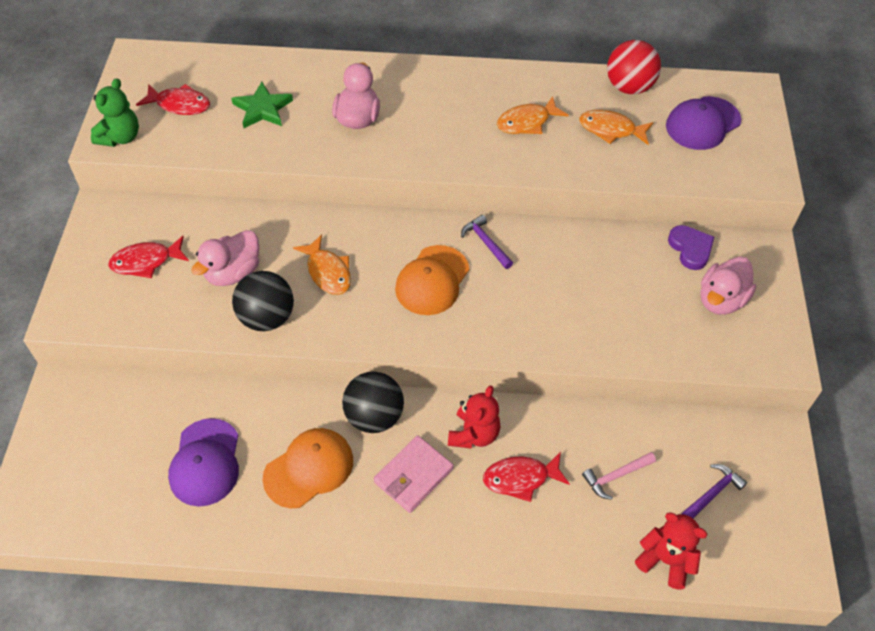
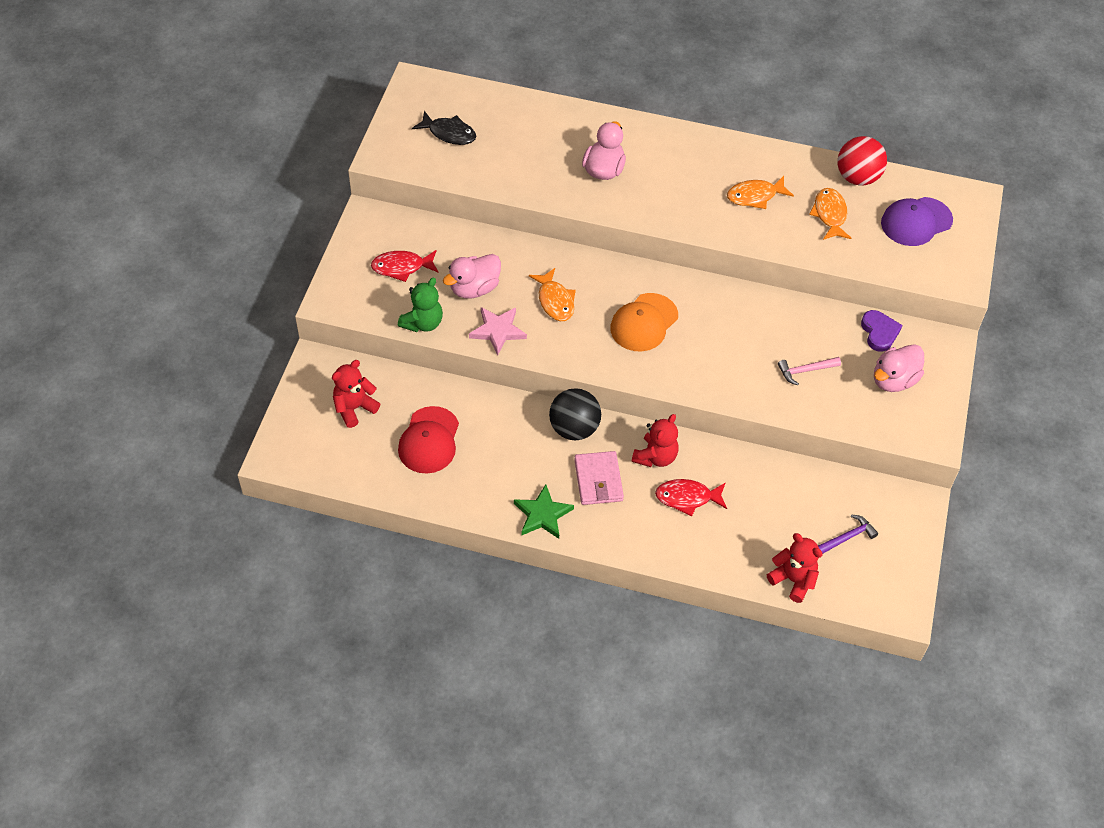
camera: 10 degrees right, 0 degrees up
(111, 438) = (354, 408): none -> red teddy bear
(120, 137) = (395, 156): green teddy bear -> green teddy bear (423, 323)
(179, 104) = (449, 133): red fish -> black fish
(205, 462) = (429, 440): purple cap -> red cap
(262, 109) = (521, 148): green star -> green star (542, 514)
(267, 318) = (498, 331): black ball -> pink star
(309, 469) = (513, 460): orange cap -> none
(413, 476) = (598, 480): pink wallet -> pink wallet turned 60 degrees counterclockwise
(486, 243) = (697, 298): purple hammer -> none
(611, 129) = (830, 214): orange fish -> orange fish turned 60 degrees clockwise
(616, 476) = (768, 510): pink hammer -> pink hammer (805, 371)

